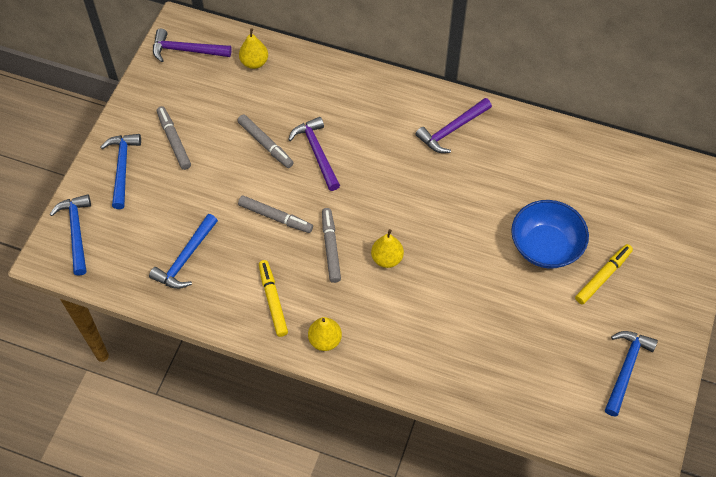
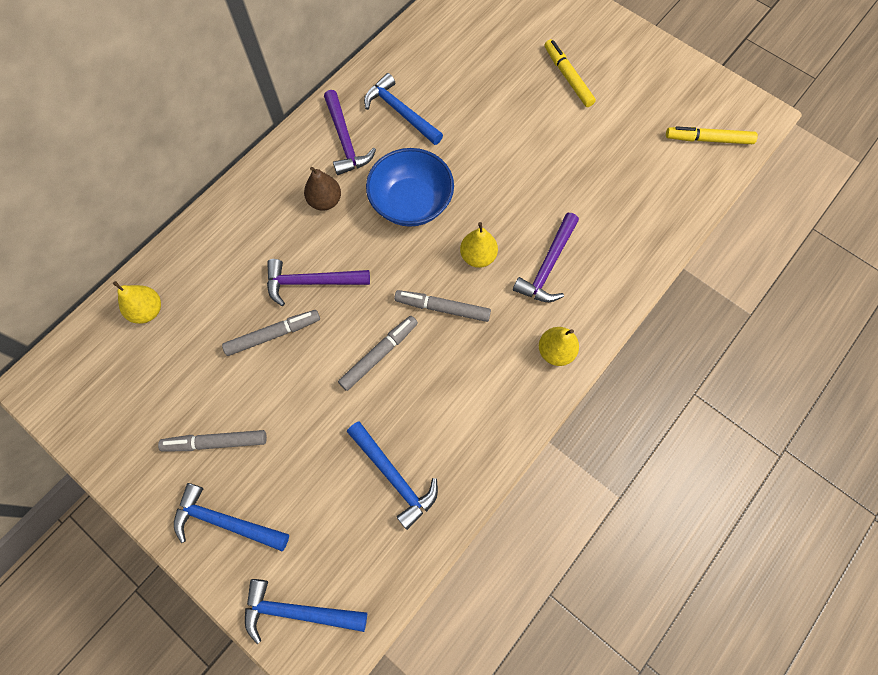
camera: 70 degrees left, 10 degrees up
(186, 50) = (83, 387): purple hammer -> purple hammer (547, 266)
(273, 300) = (487, 391): yellow marker -> yellow marker (708, 139)
(390, 136) = (325, 201): none -> brown pear
(545, 246) = (518, 110): blue bowl -> blue bowl (411, 202)
(626, 369) = (668, 96): blue hammer -> blue hammer (400, 112)

